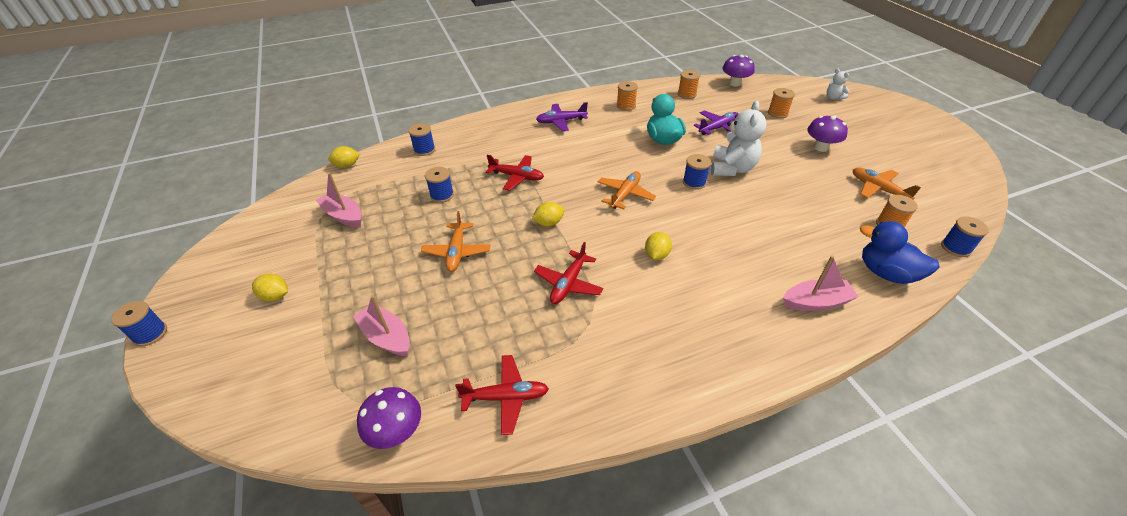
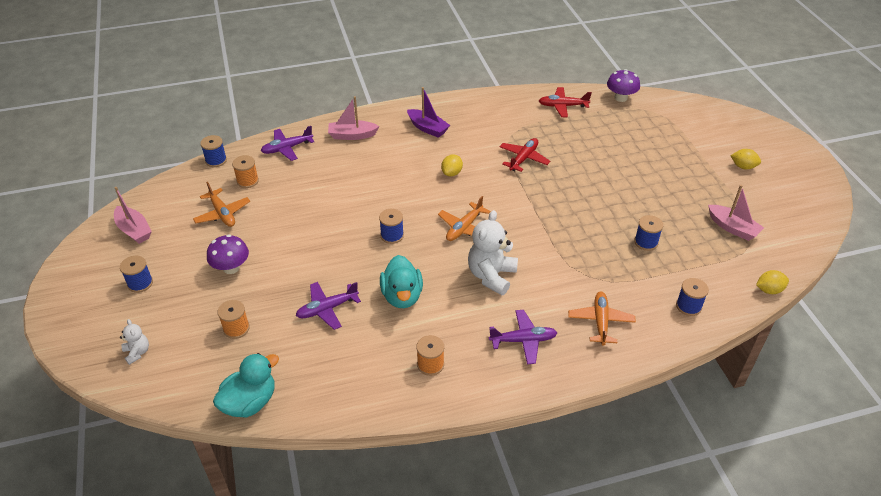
camera: 175 degrees left, 0 degrees up
(150, 334) = (813, 150): blue spool -> blue spool (140, 283)
(386, 337) = (646, 138): pink boat -> pink boat (134, 230)
(457, 252) = (615, 187): orange plane -> orange plane (600, 322)
(517, 177) = (573, 258): red plane -> none
(548, 223) = (538, 206): yellow lemon -> none
(687, 94) = (335, 382): orange spool -> none
(715, 325) = (427, 128): none -> purple boat
(732, 168) = (345, 248): white teddy bear -> white teddy bear (491, 276)
(735, 83) = (250, 402): purple mushroom -> turquoise duck
(886, 273) = (287, 148): blue duck -> purple plane

